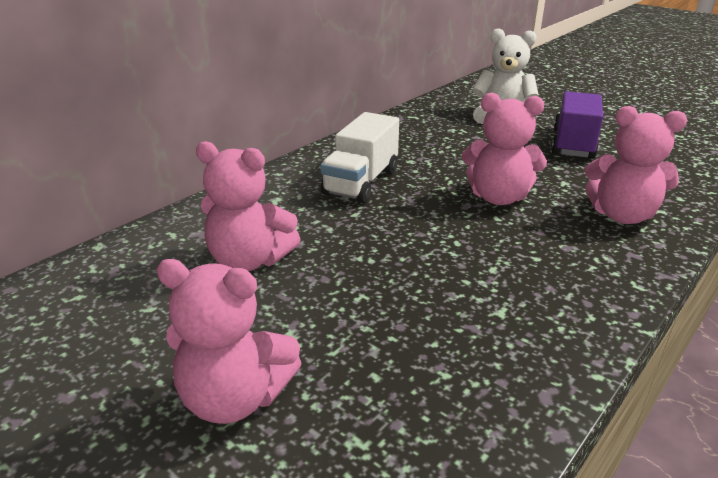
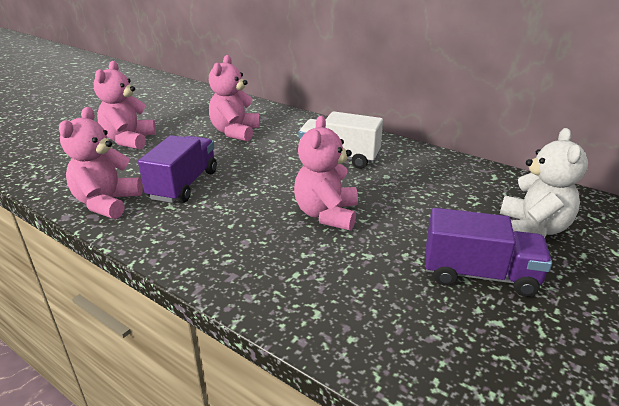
camera: 85 degrees right, 0 degrees up
(436, 303) = (183, 185): none -> purple truck
(622, 215) = (302, 282): pink teddy bear -> pink teddy bear (107, 203)

